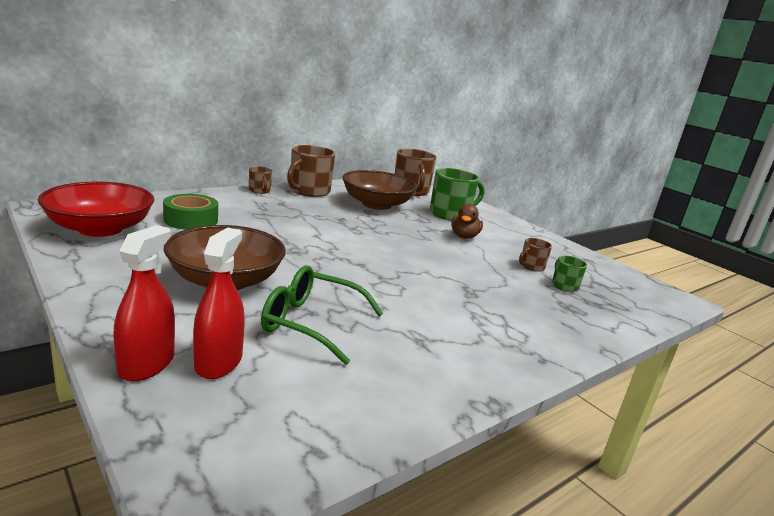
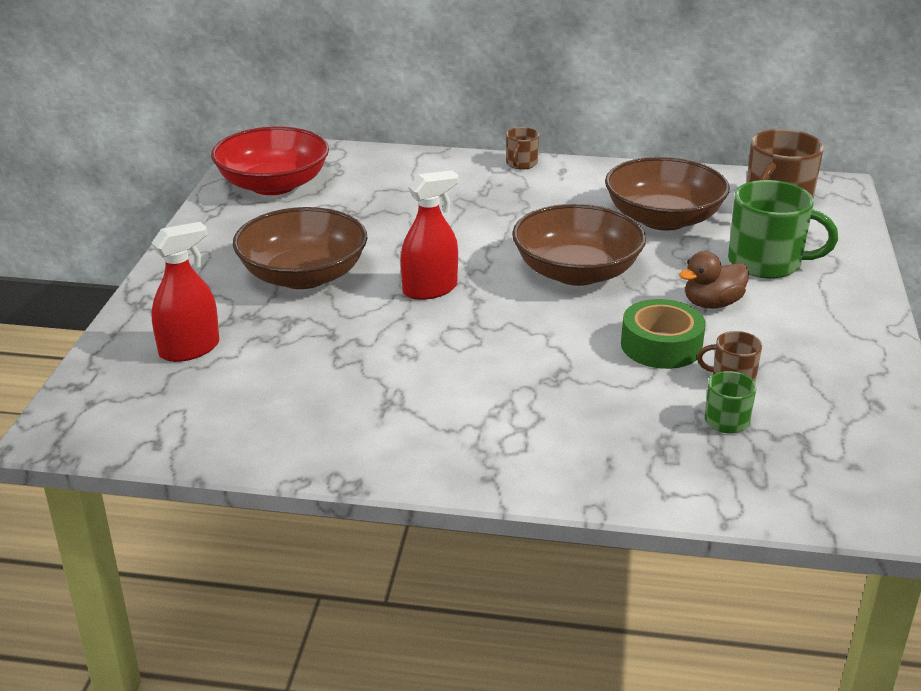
camera: 50 degrees right, 10 degrees up
(146, 364) = (141, 330): red spray bottle -> red spray bottle (430, 289)
(191, 220) = (374, 192): green tape -> green tape (661, 345)
(309, 191) = (592, 176): brown mug -> none
(311, 323) = (313, 345): green glasses -> none
(383, 237) = (576, 272): none -> brown bowl

